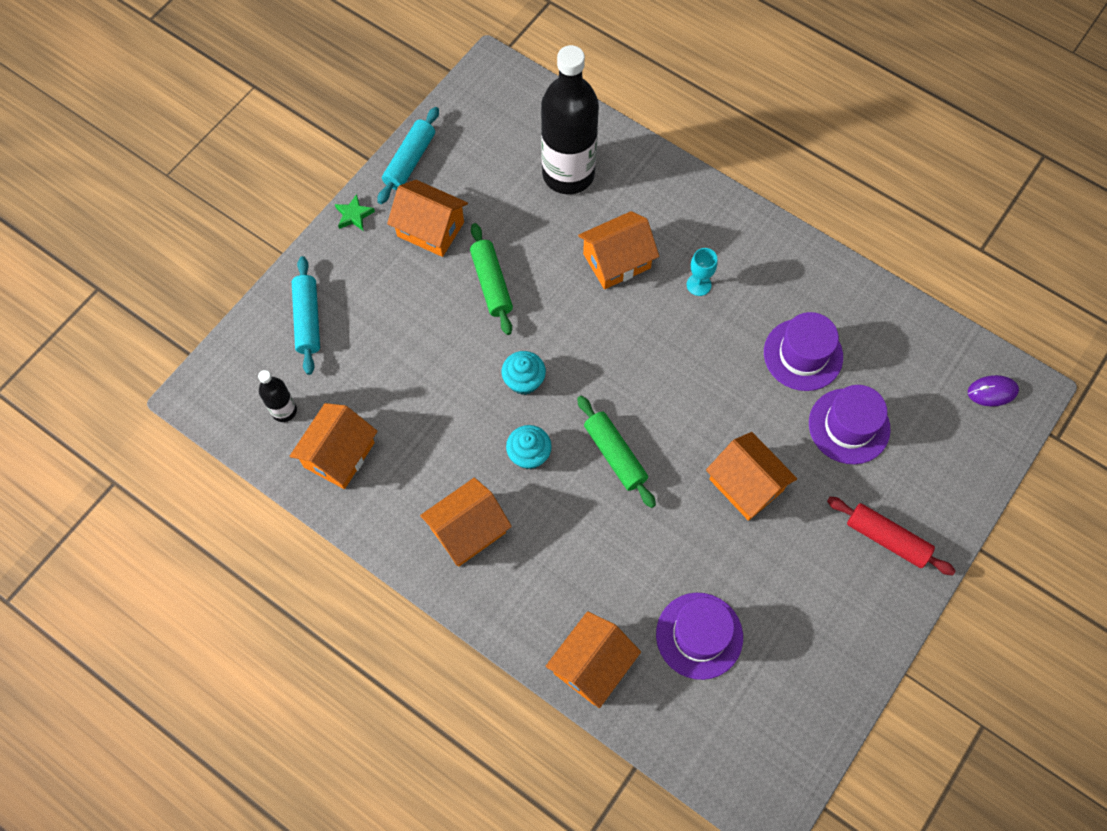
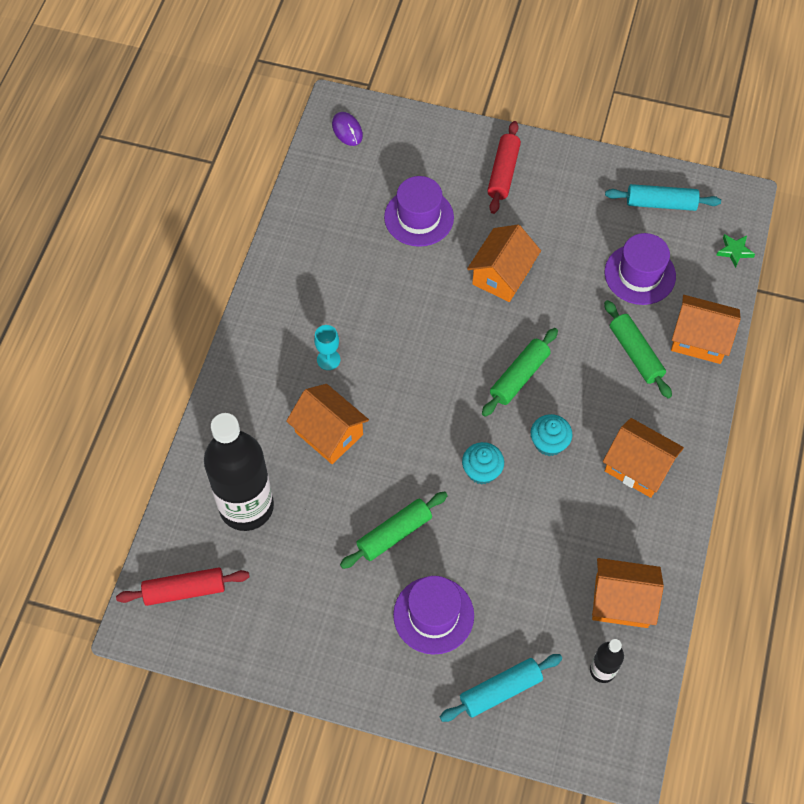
camera: 110 degrees left, 5 degrees down
(354, 215) = (366, 696): green star -> green star (734, 251)
(410, 161) = (282, 666): turquoise rolling pin -> turquoise rolling pin (661, 203)
(430, 229) = (355, 613): orange house -> none
(509, 109) = (184, 590): none -> red rolling pin
(599, 585) = (635, 354): none -> green rolling pin
(803, 354) = (366, 264): purple hat -> purple hat (433, 615)

